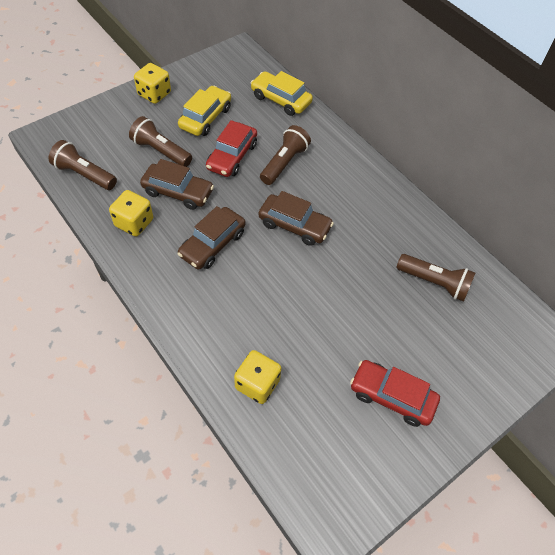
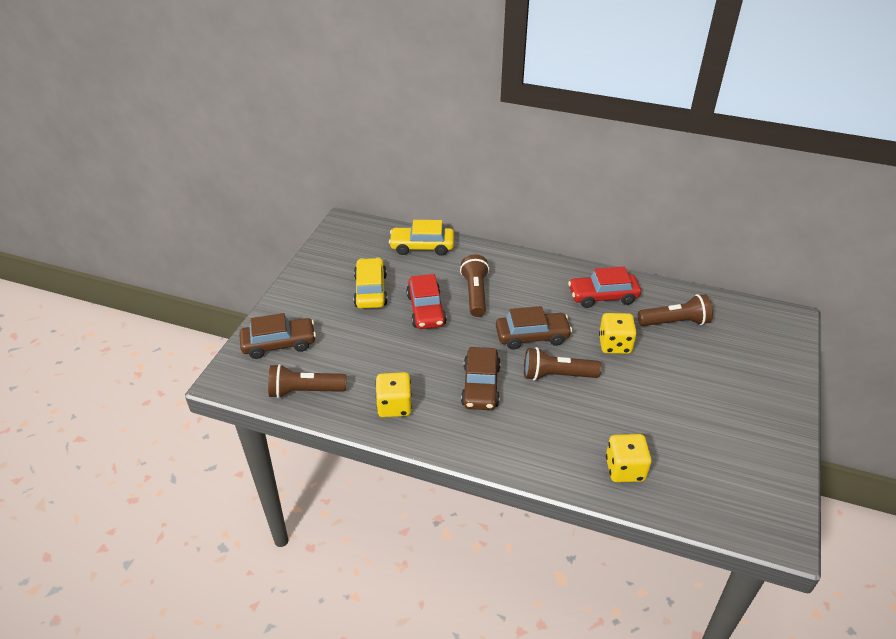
camera: 30 degrees left, 15 degrees down
(154, 94) = (302, 293): yellow dice -> yellow dice (615, 344)
(161, 151) = (358, 336): brown flashlight -> brown flashlight (556, 375)
(178, 192) = (408, 361): brown car -> brown car (279, 344)
(392, 396) = (727, 418): red car -> red car (603, 296)

